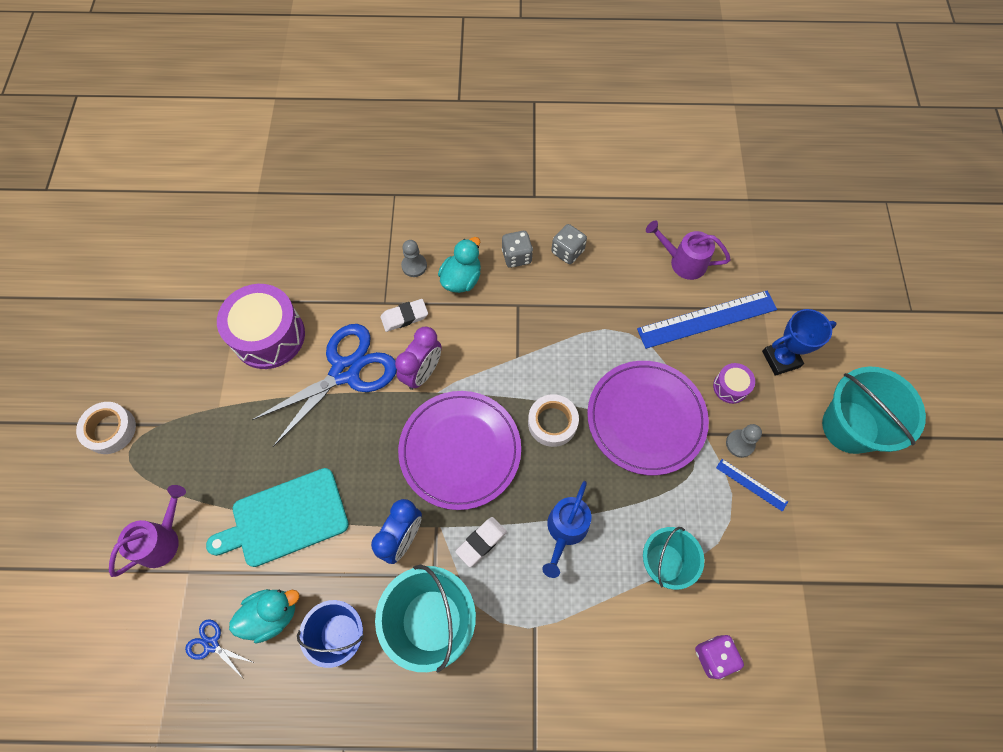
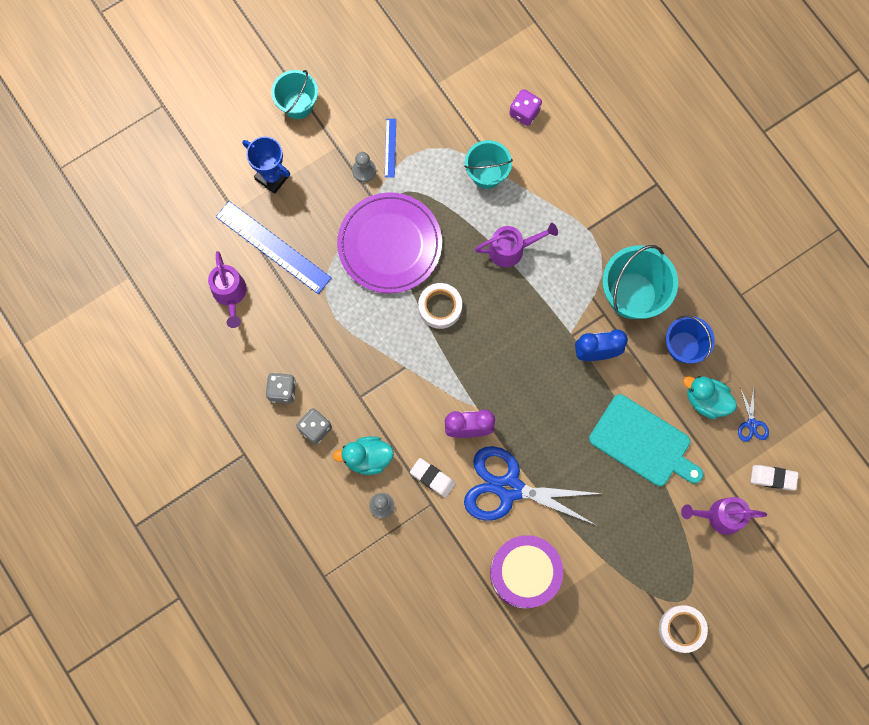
camera: 125 degrees left, 10 degrees up
(460, 450) = (508, 358): purple plate -> none
(481, 542) = (560, 299): white eraser -> white eraser (773, 478)
(565, 531) = (512, 249): blue watering can -> purple watering can
(730, 387) = (322, 200): purple drum -> none
(850, 427) = (298, 104): turquoise bucket -> turquoise bucket, size x0.65

